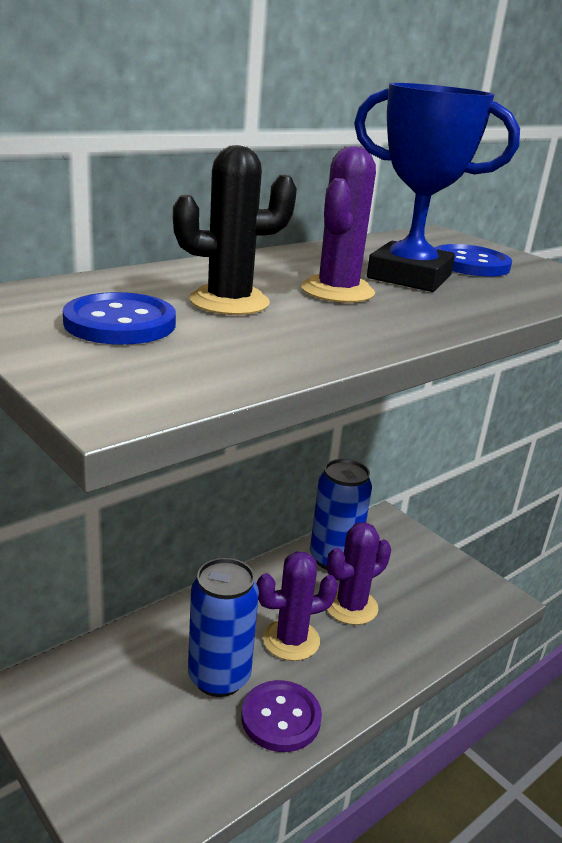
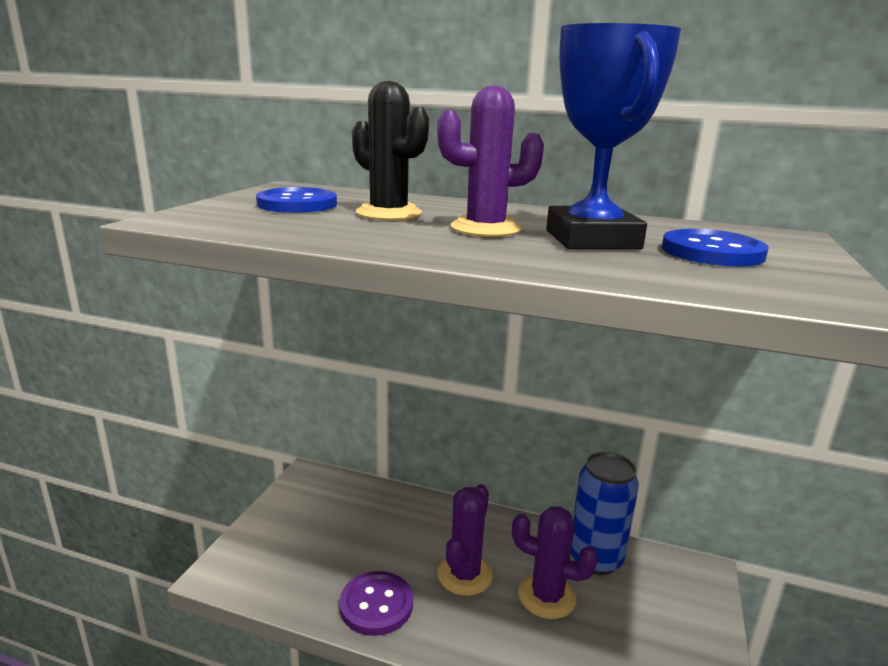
camera: 60 degrees right, 5 degrees down
(219, 677) = (388, 552): blue can -> none
(291, 640) = (464, 575): purple cactus -> purple cactus turned 75 degrees clockwise

